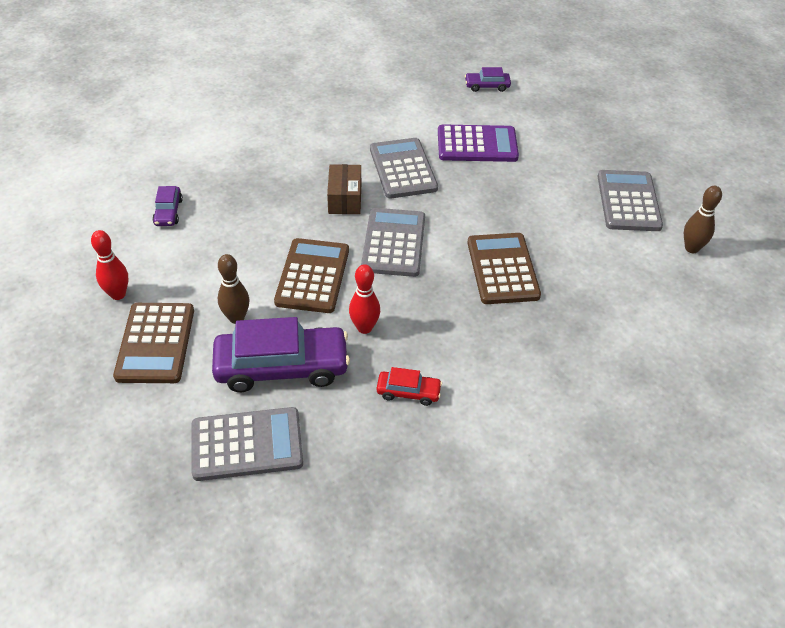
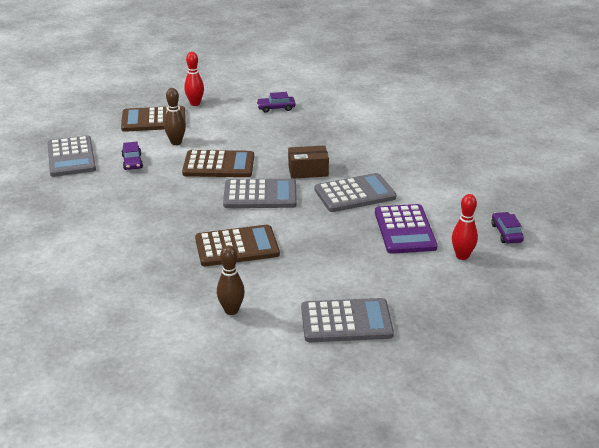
camera: 85 degrees right, 15 degrees down
(282, 367) = (132, 162): purple car -> purple car, size x0.47
(364, 328) = (168, 189): red bowling pin -> red bowling pin (462, 256)
(408, 392) = (107, 210): red car -> none
(691, 248) = (282, 361): brown bowling pin -> brown bowling pin (231, 310)

